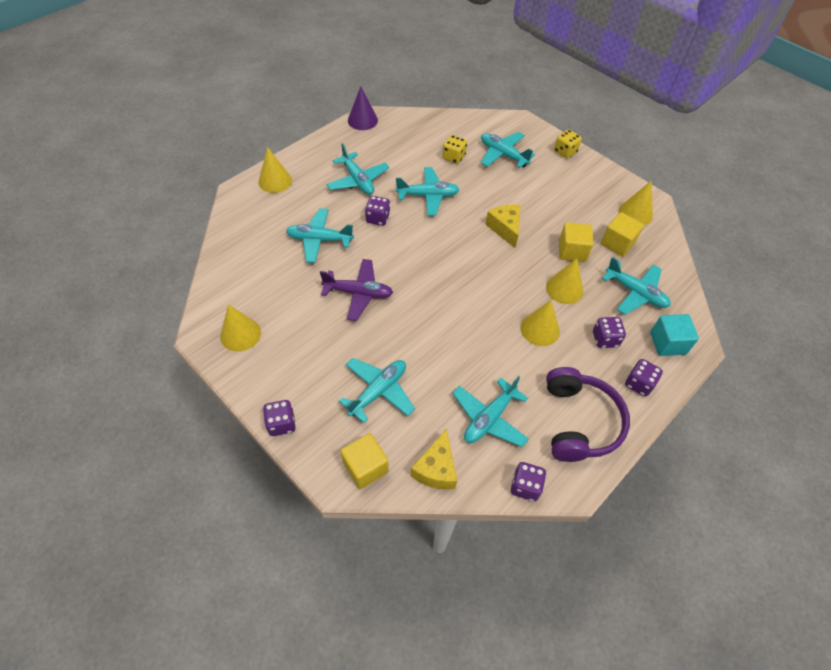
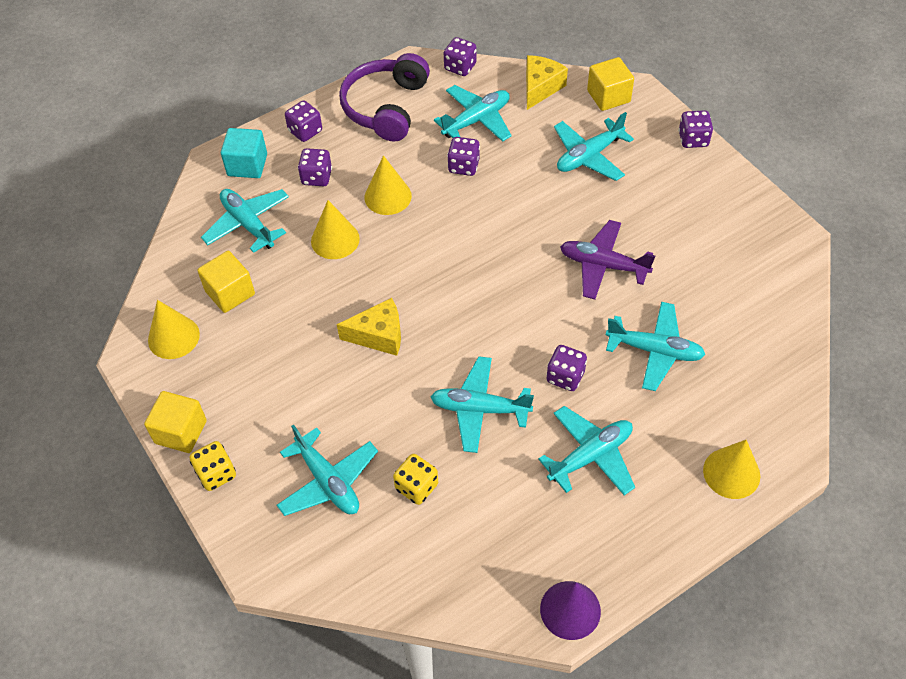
camera: 165 degrees left, 0 degrees up
(240, 334) = (750, 233): yellow cone -> none
(358, 180) = (590, 456): turquoise plane -> turquoise plane turned 75 degrees clockwise
(487, 366) = (464, 166): none -> purple dice
(505, 229) = (379, 335): yellow cheese -> yellow cheese turned 90 degrees counterclockwise
(572, 251) = (299, 289): yellow cube -> yellow cube (181, 432)

